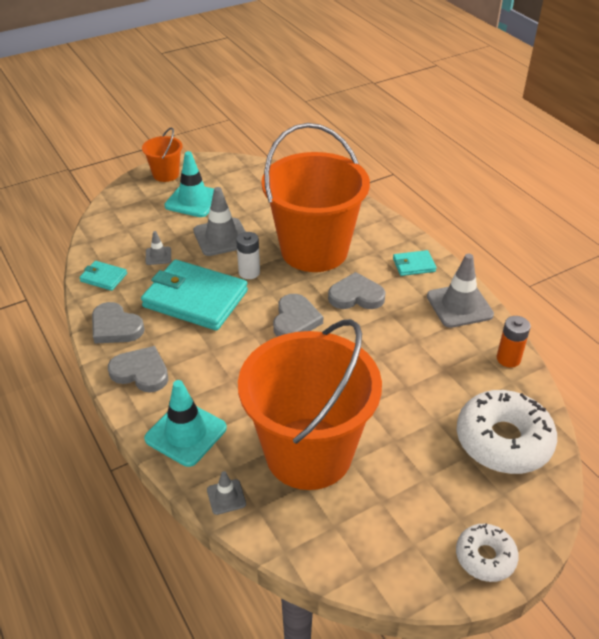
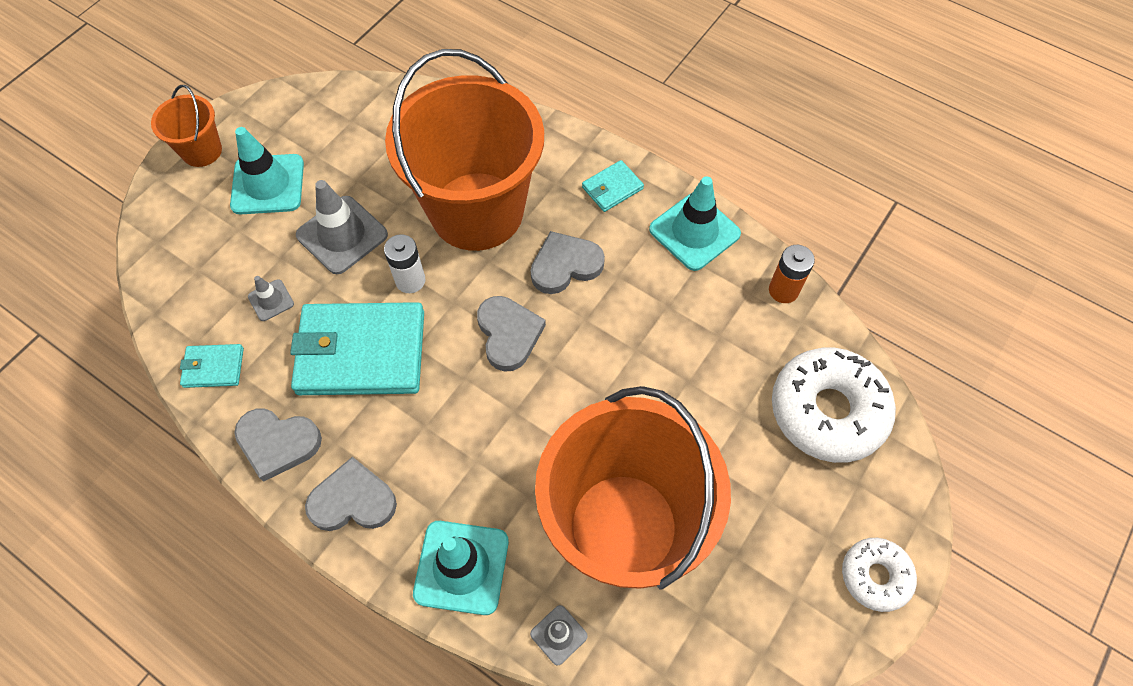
camera: 25 degrees left, 20 degrees up
(459, 305) = (694, 232): grey traffic cone -> turquoise traffic cone

